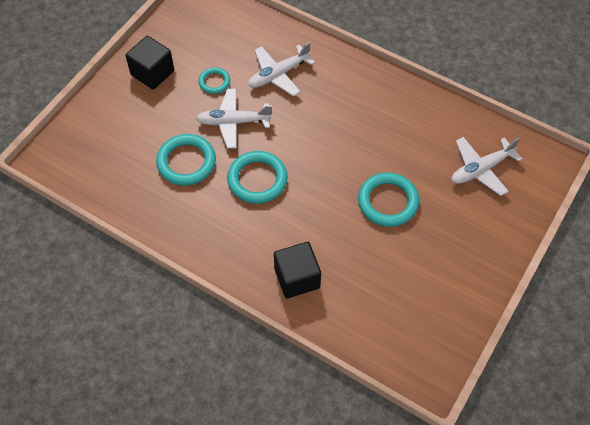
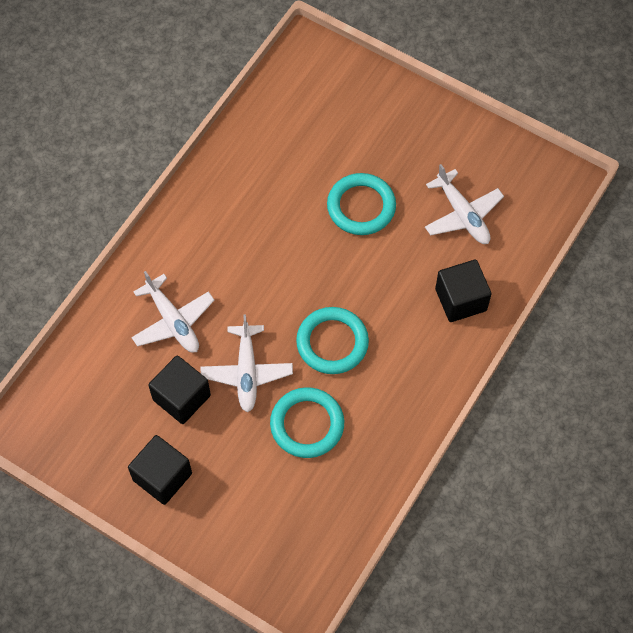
camera: 90 degrees left, 5 degrees up
(214, 82) = (181, 397): turquoise ring -> black cube
(481, 169) = (317, 113): white plane -> white plane (462, 215)

